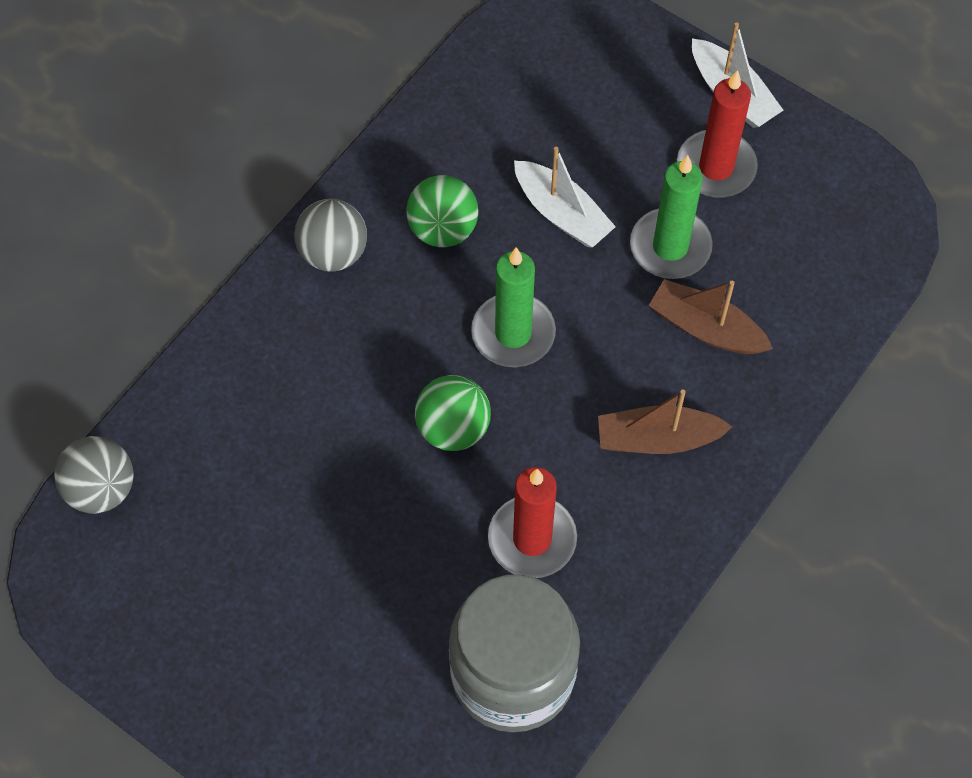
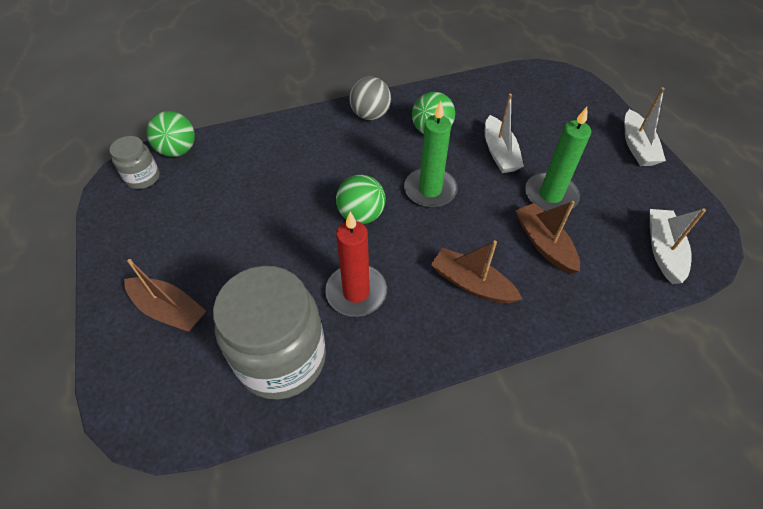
camera: 35 degrees right, 10 degrees down
(96, 564) = (143, 178): none -> grey jar
(101, 489) = (178, 150): grey ball -> green ball
(325, 711) = (169, 310): none -> brown boat
(716, 167) = (604, 173): red candle -> none
(844, 251) = (663, 250): none -> white boat

